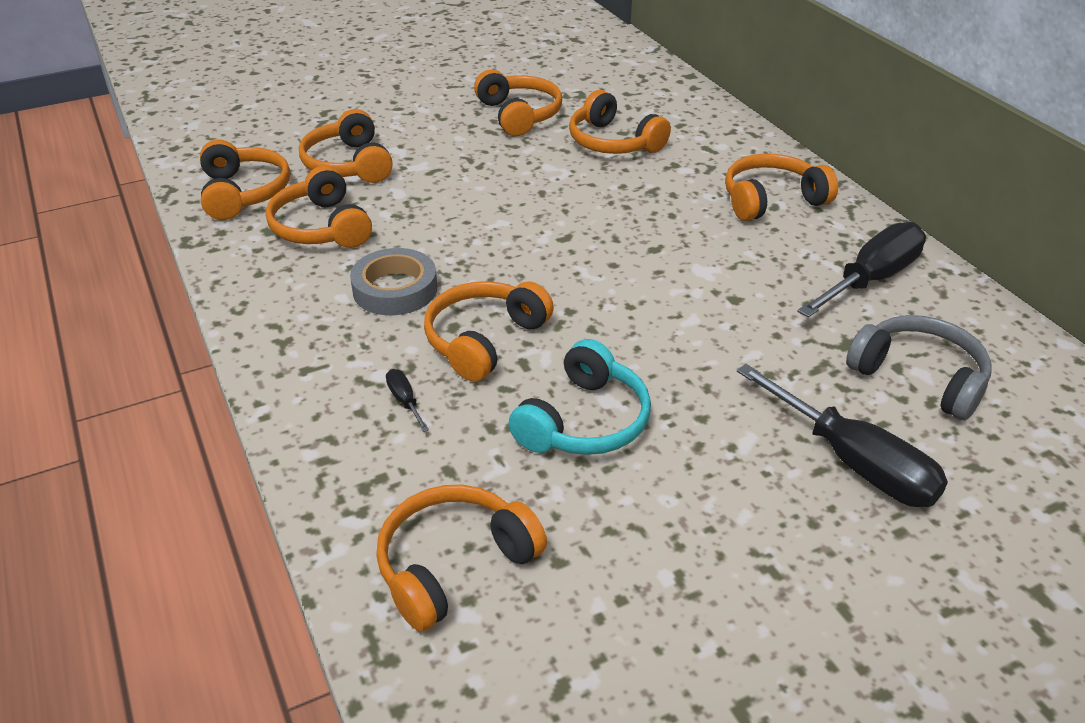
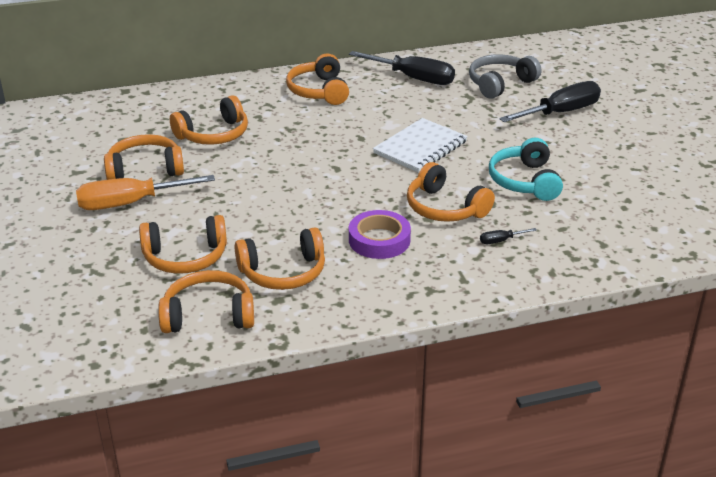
camera: 80 degrees left, 5 degrees down
(395, 289) = (379, 240): grey tape -> purple tape
(448, 118) = (130, 203): none -> orange screwdriver
(454, 565) = (632, 231): orange headphones -> none
(584, 421) = (525, 181): turquoise headphones -> turquoise headphones turned 135 degrees counterclockwise
(649, 304) = (420, 147): none -> white notebook
(871, 279) = (413, 78): black screwdriver -> black screwdriver turned 150 degrees clockwise

